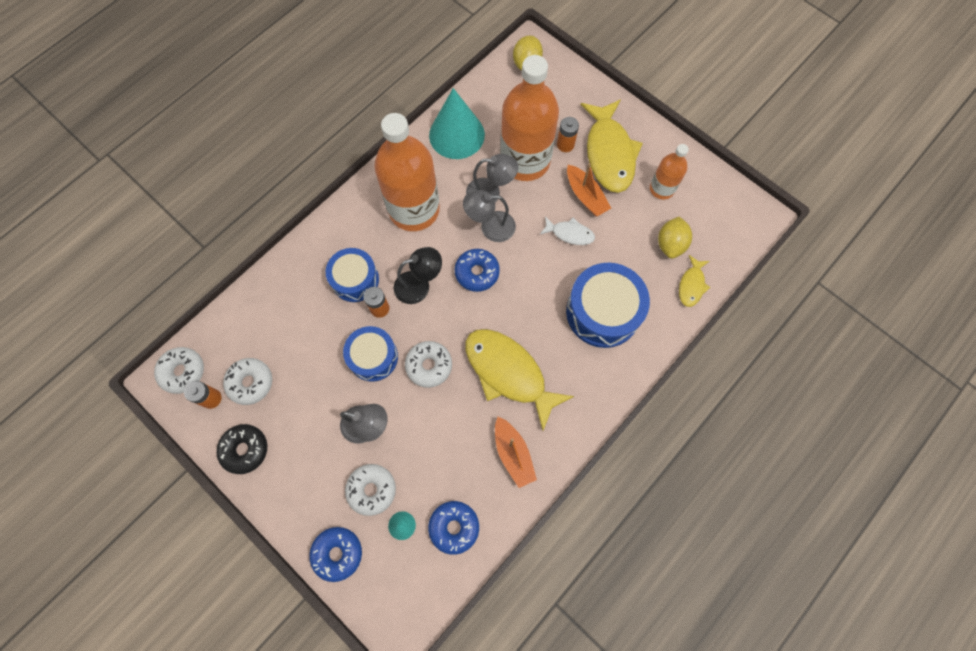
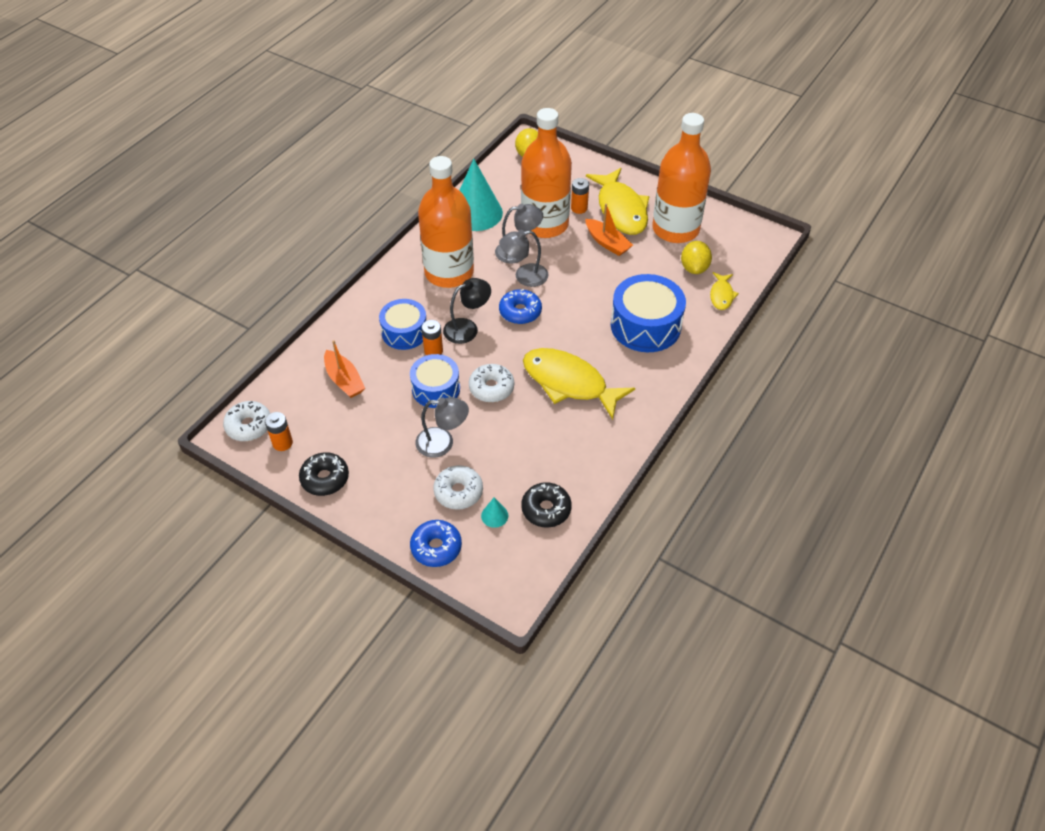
camera: 10 degrees left, 20 degrees down
(250, 383) = (319, 425): white donut -> none
(454, 527) = (546, 509): blue donut -> black donut
(513, 454) = (589, 444): orange boat -> orange boat (344, 380)
(570, 233) = (600, 272): white fish -> none
(661, 189) = (675, 229): orange bottle -> orange bottle, size x1.98

